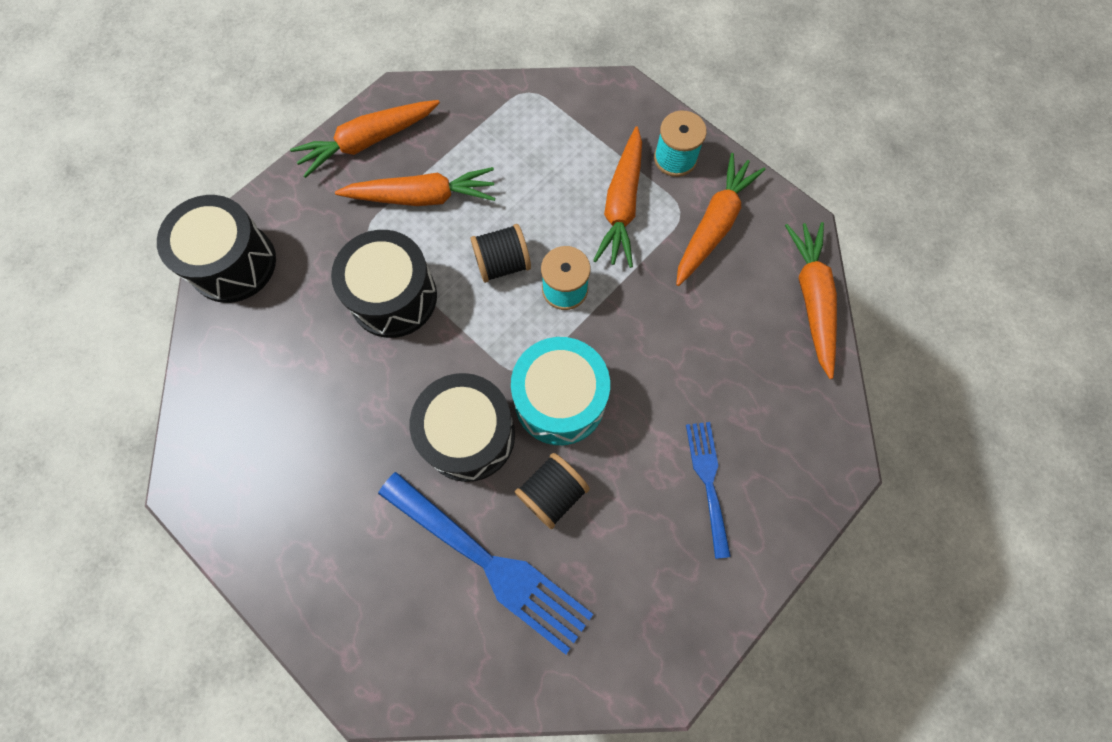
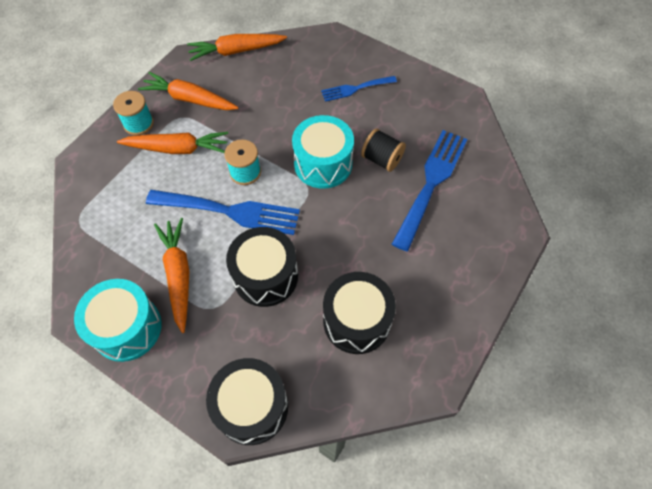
camera: 100 degrees left, 10 degrees down
(368, 142) = (127, 328): orange carrot -> turquoise drum
(469, 435) = (356, 209): black drum -> black drum (356, 321)
(502, 263) = (230, 211): black spool -> blue fork

